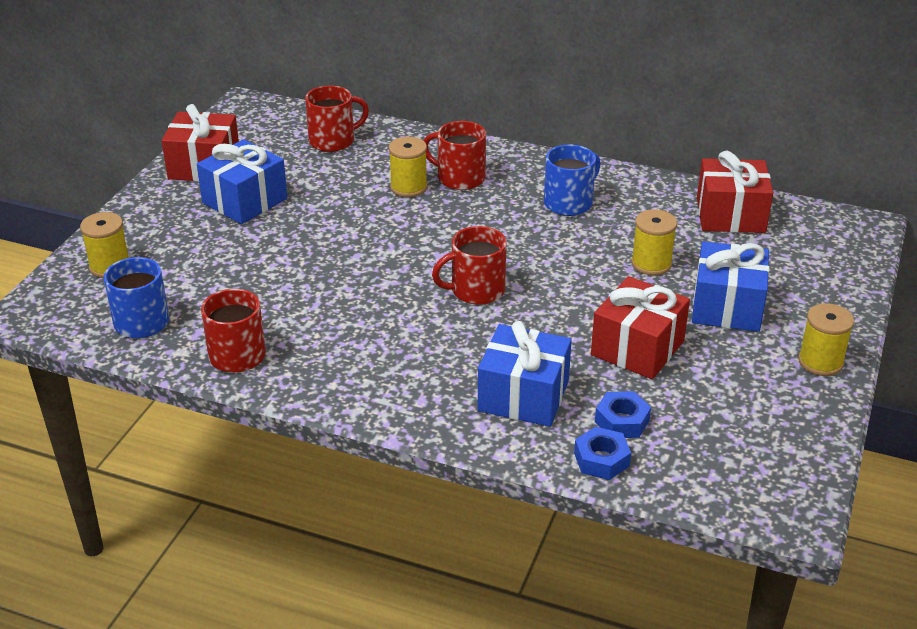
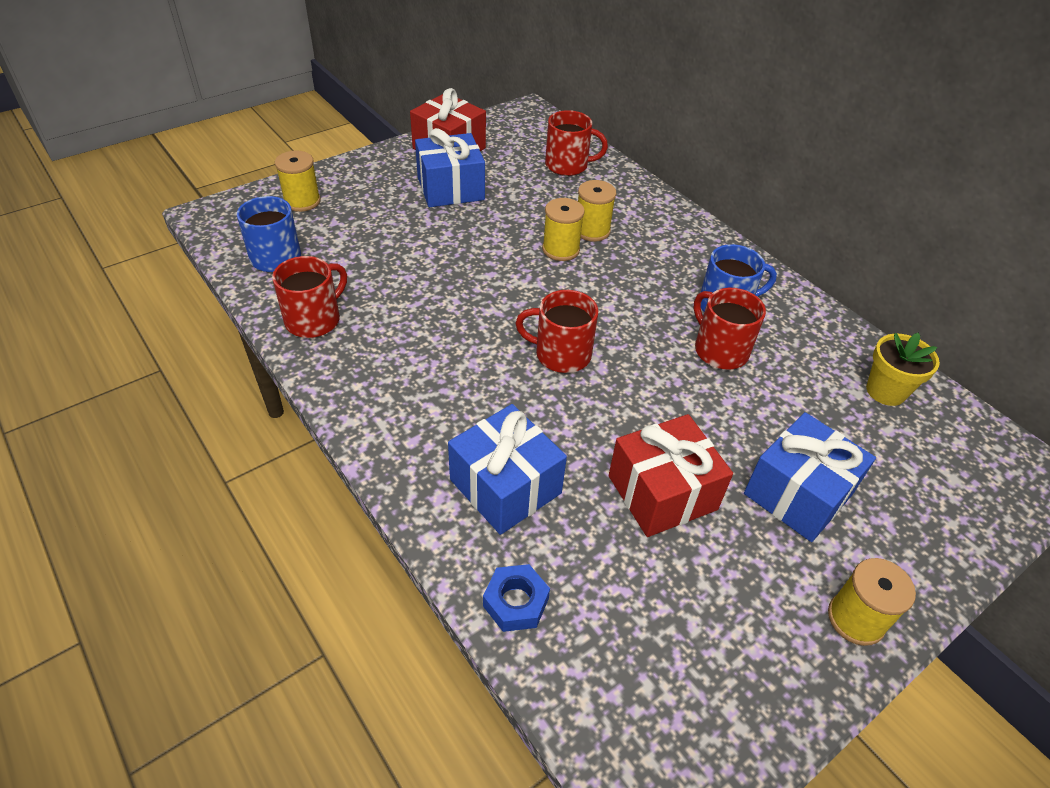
camera: 30 degrees right, 10 degrees up
(459, 178) = (644, 240): red mug -> red mug (719, 350)
(622, 421) = (574, 569): blue nut -> none
(651, 264) = (755, 406): yellow spool -> yellow spool (561, 249)
(730, 215) = (885, 391): red gift -> yellow flower pot

